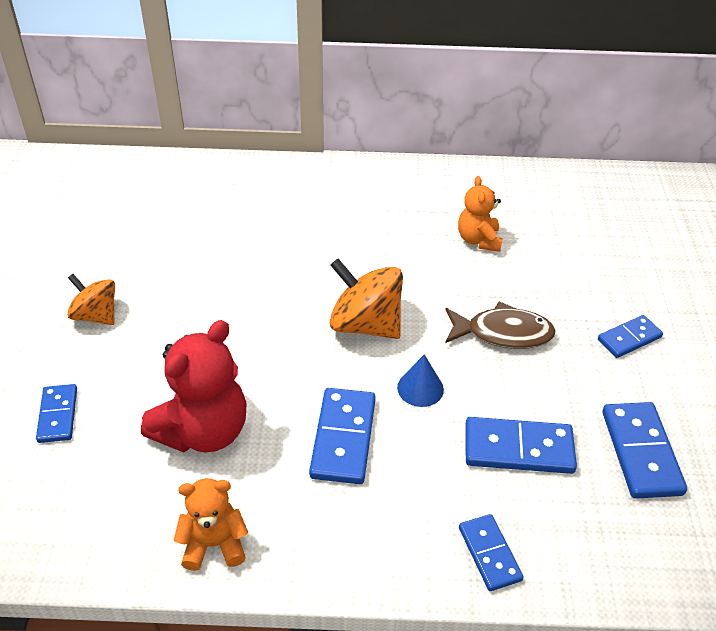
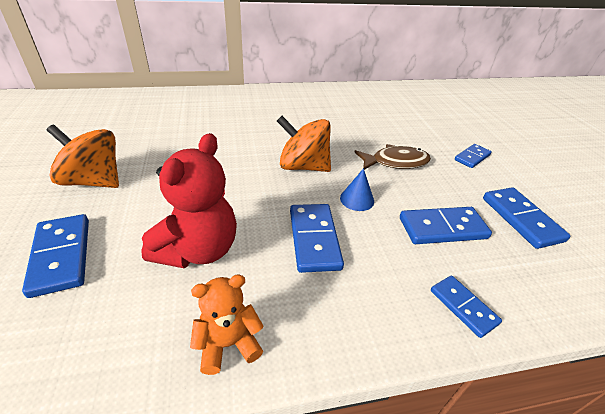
camera: 15 degrees left, 5 degrees down
(58, 415) = (61, 256): blue domino -> blue domino, size x1.58
(96, 315) = (94, 181): orange spinning top -> orange spinning top, size x1.57
(478, 240) = (356, 118): orange teddy bear -> none

